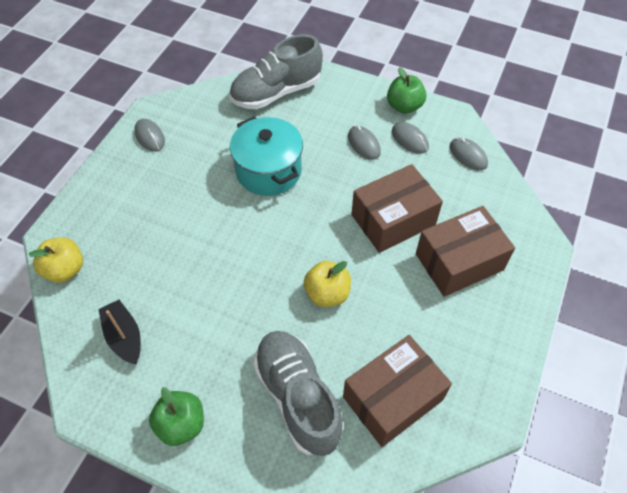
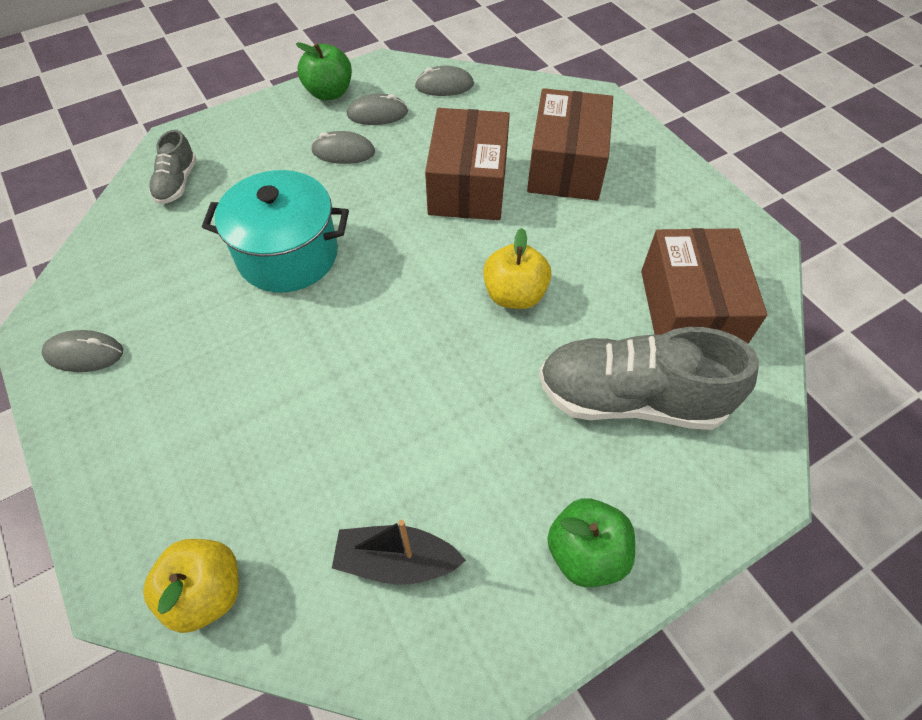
camera: 55 degrees left, 0 degrees up
(276, 92) = (177, 183): grey shoe -> grey shoe, size x0.50

